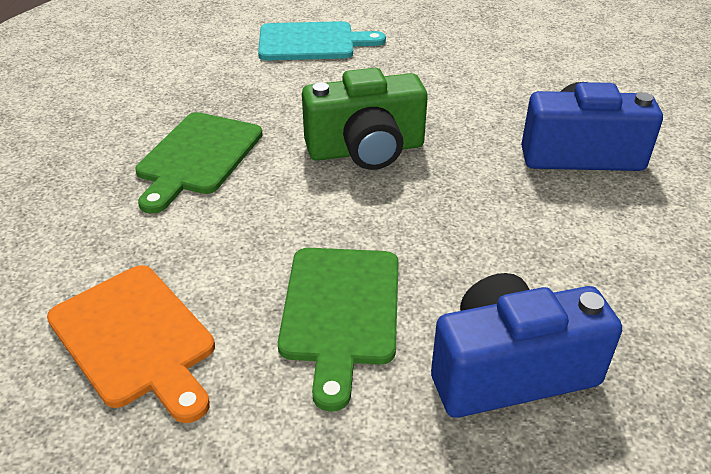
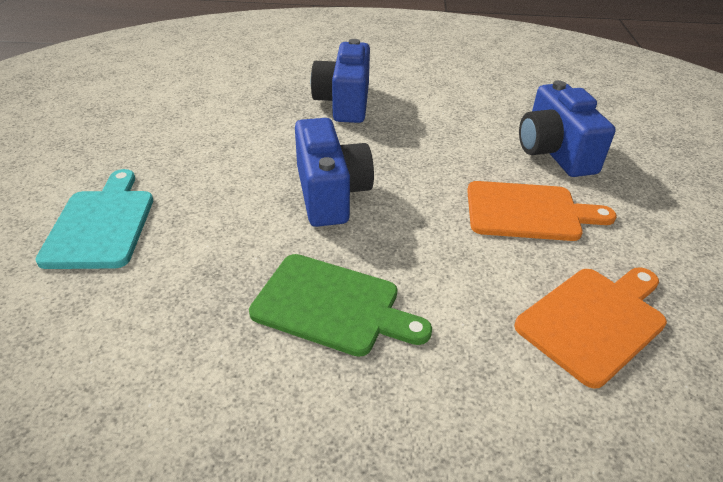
camera: 90 degrees left, 0 degrees up
(341, 311) = (528, 212): green cutting board -> orange cutting board
(366, 150) = (330, 193): green camera -> blue camera

